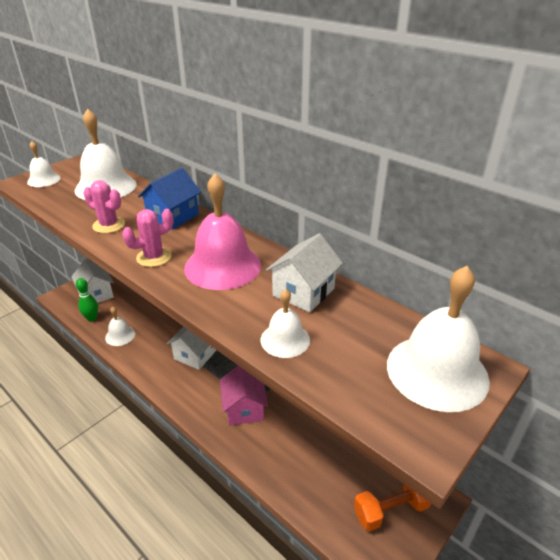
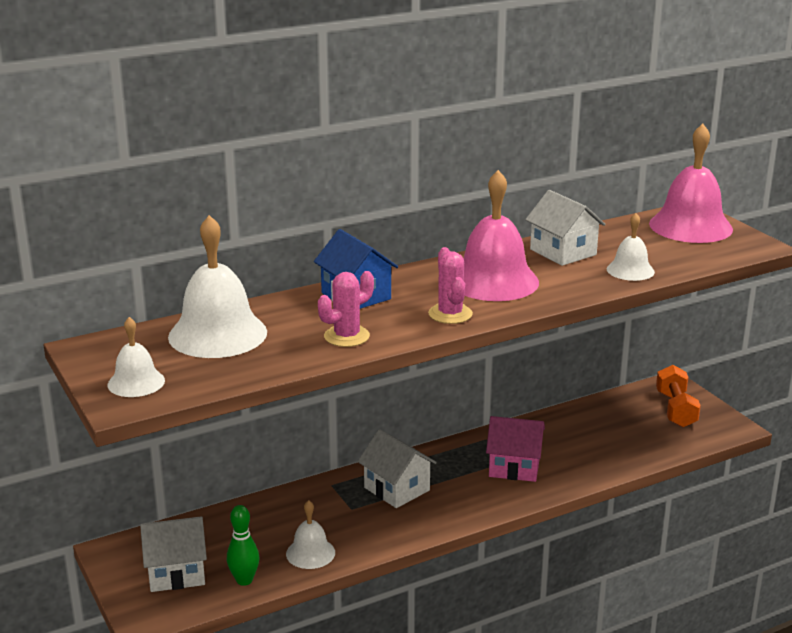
camera: 70 degrees left, 10 degrees down
(437, 371) = (690, 226): white bell -> pink bell

